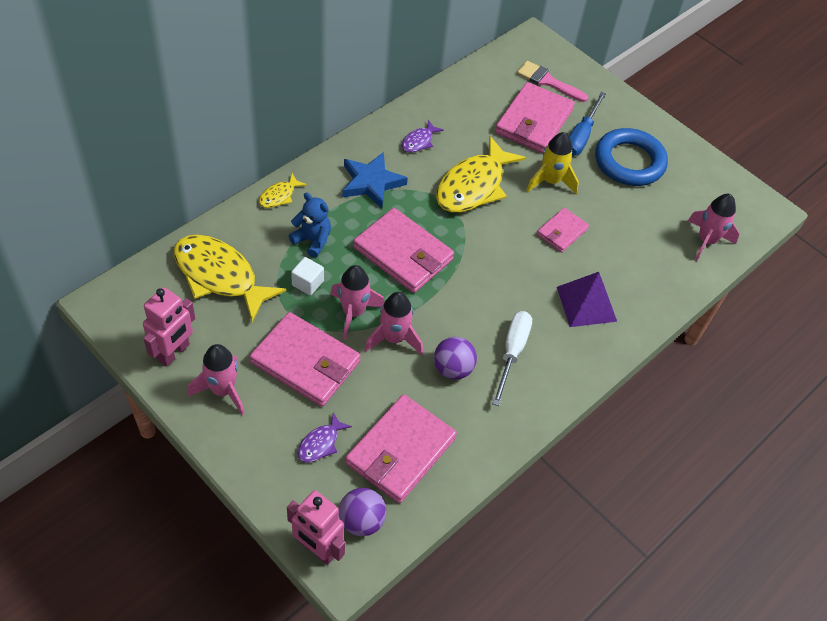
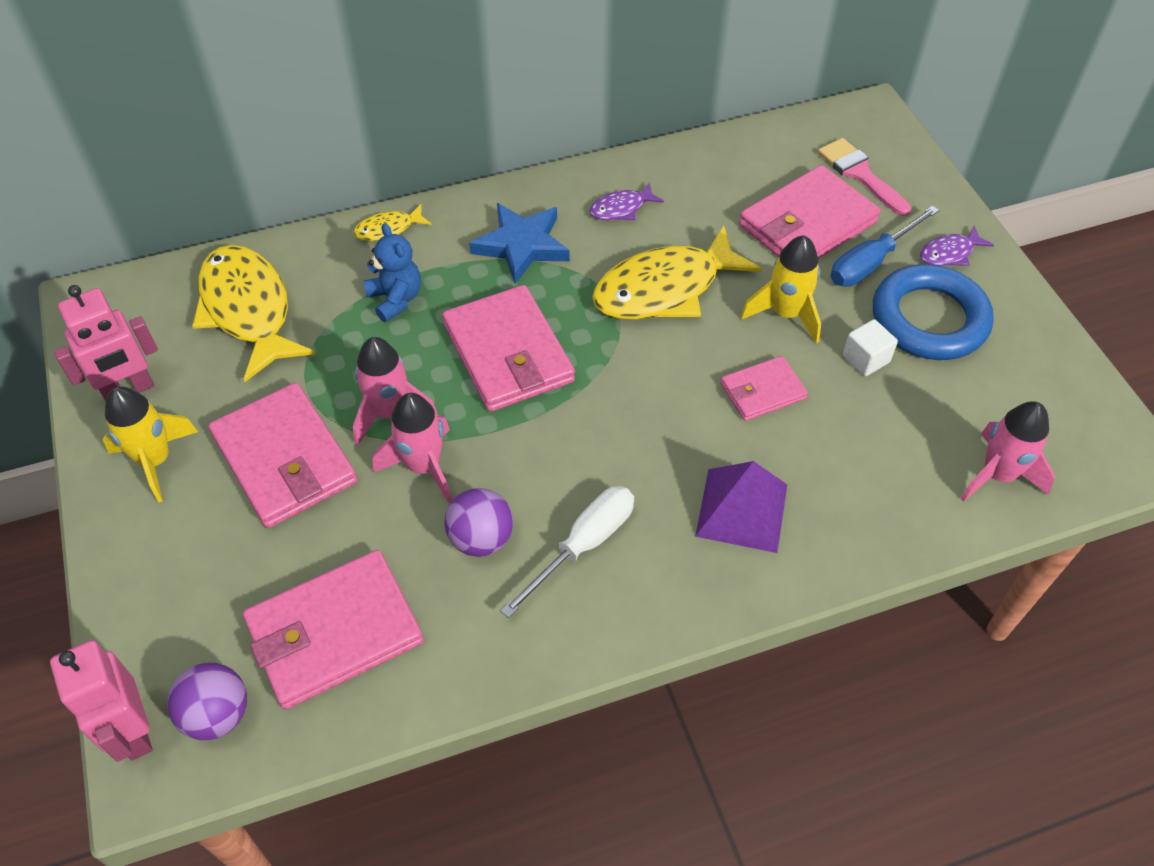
camera: 30 degrees right, 0 degrees up
(222, 390) = (155, 460): pink rocket -> yellow rocket
(307, 283) = (354, 353): white cube -> white cube (866, 359)
(320, 443) = (233, 580): purple fish -> purple fish (949, 253)

